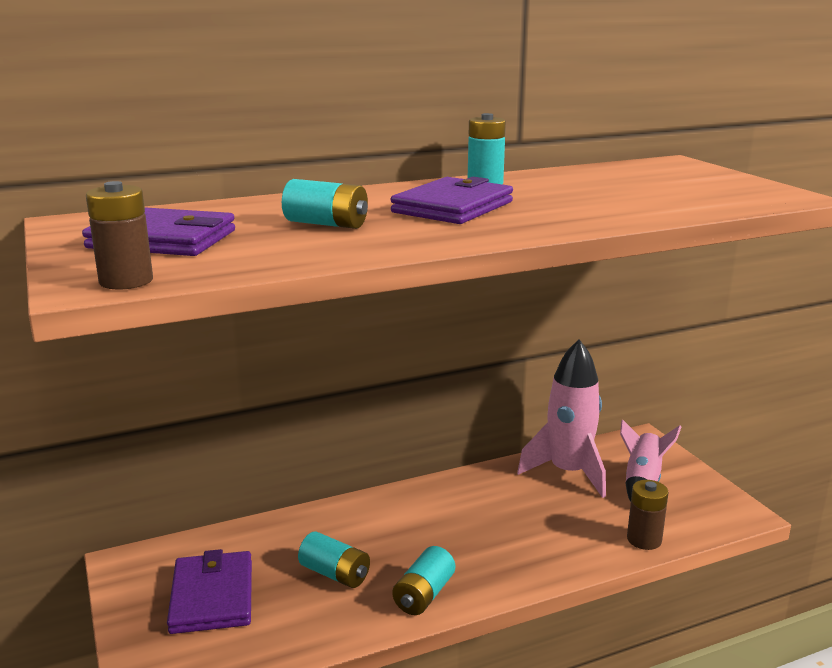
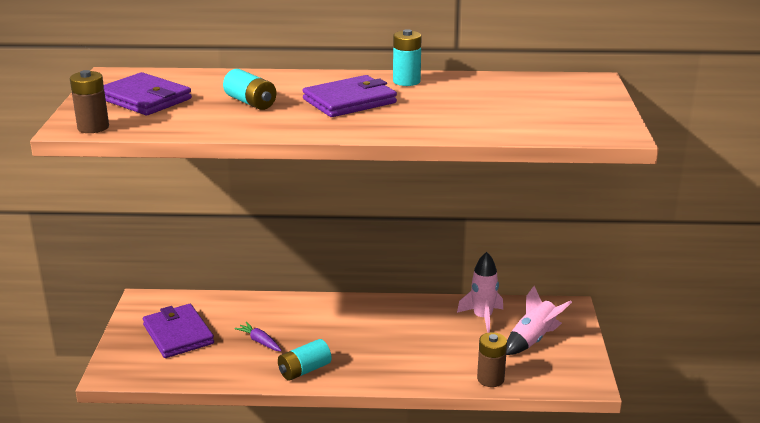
camera: 25 degrees right, 5 degrees up
(212, 596) = (178, 334): purple wallet -> purple wallet turned 45 degrees counterclockwise
(335, 574) = (260, 342): turquoise battery -> purple carrot
(568, 472) = (482, 318): pink rocket -> pink rocket, size x0.64

